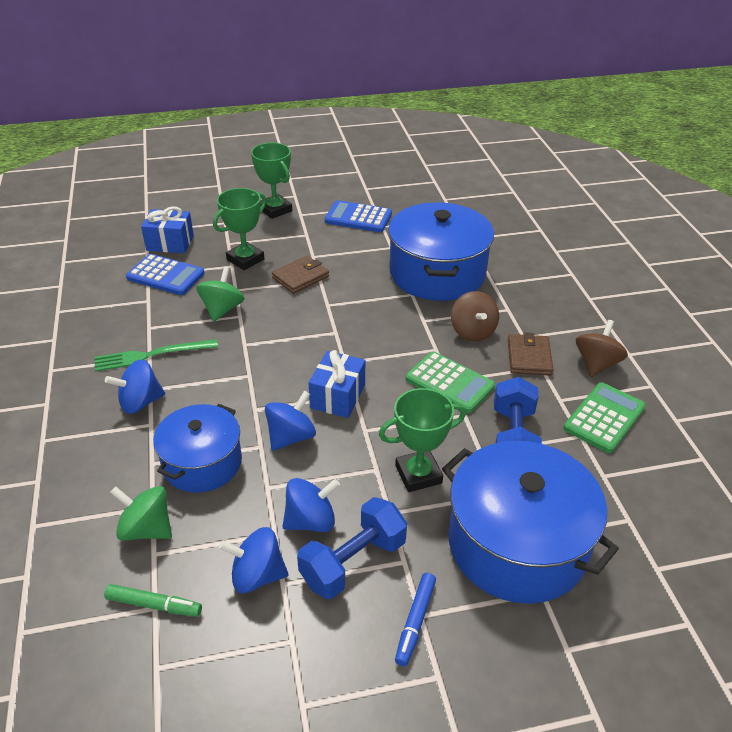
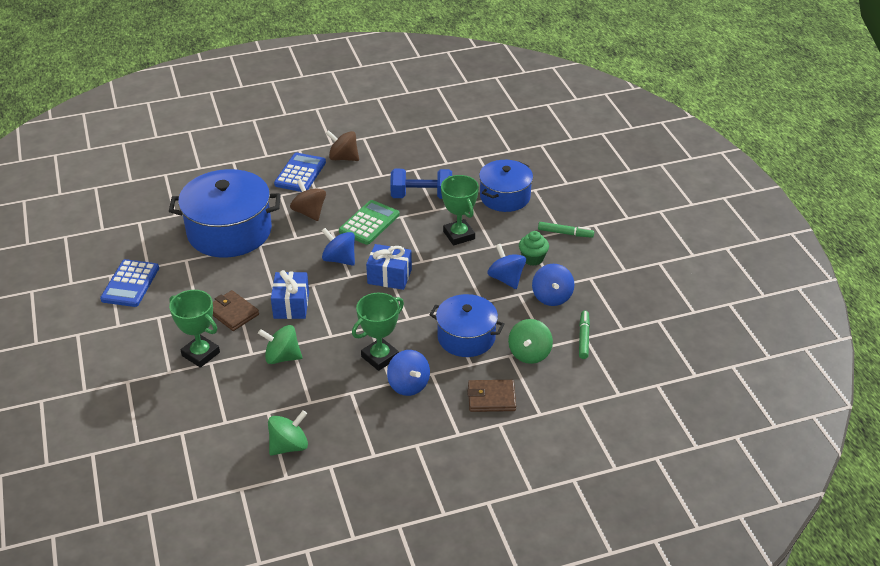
camera: 95 degrees left, 0 degrees up
(96, 313) = (289, 446): none -> green spinning top
(151, 355) = (349, 391): green fork -> none
(165, 276) = (226, 408): blue calculator -> blue calculator (300, 173)
(170, 243) = (165, 417): blue gift -> blue gift (291, 305)
(275, 210) = (106, 345): green trophy -> green trophy (380, 357)
(291, 437) = (434, 296): blue spinning top -> blue spinning top (339, 259)
(353, 562) = (532, 258): blue dumbbell -> green cupcake
(415, 622) = (565, 233): blue marker -> green marker
(472, 331) = (309, 212): brown spinning top -> brown spinning top turned 105 degrees counterclockwise
(517, 544) = (505, 197): blue pot -> blue pot, size x0.62
(529, 357) = (338, 186): brown wallet -> brown wallet (491, 398)
(604, 418) = (397, 159): green calculator -> none

